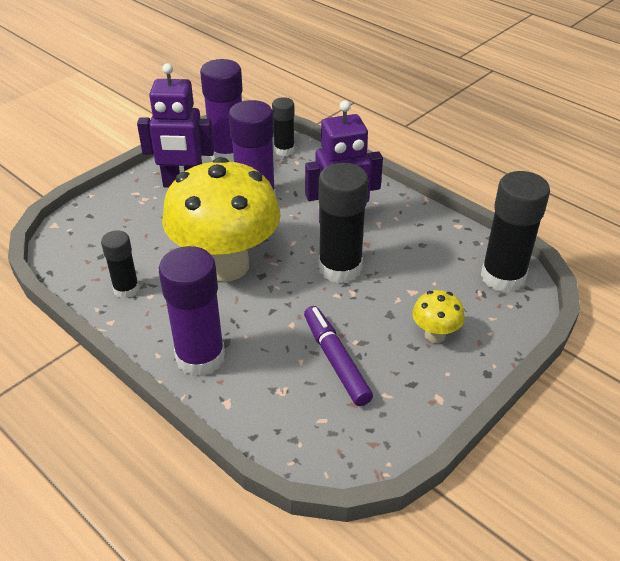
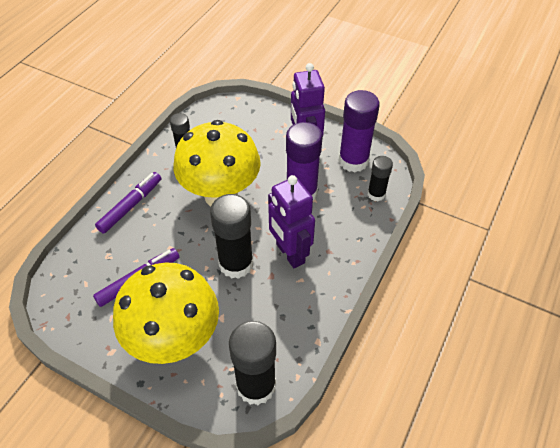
camera: 75 degrees right, 10 degrees up
(200, 357) = (130, 206): purple glue stick -> purple marker
(435, 335) = (175, 340): yellow mushroom -> yellow mushroom, size x2.41

